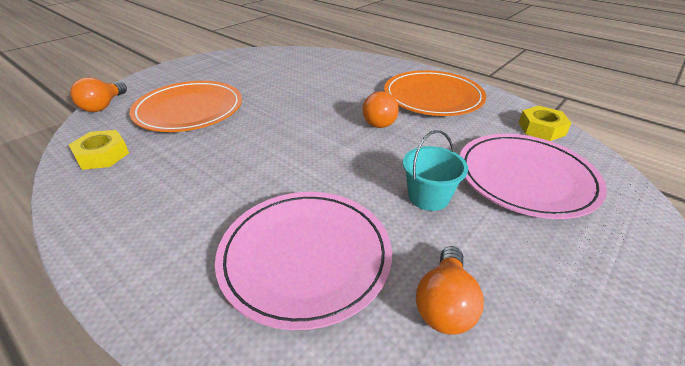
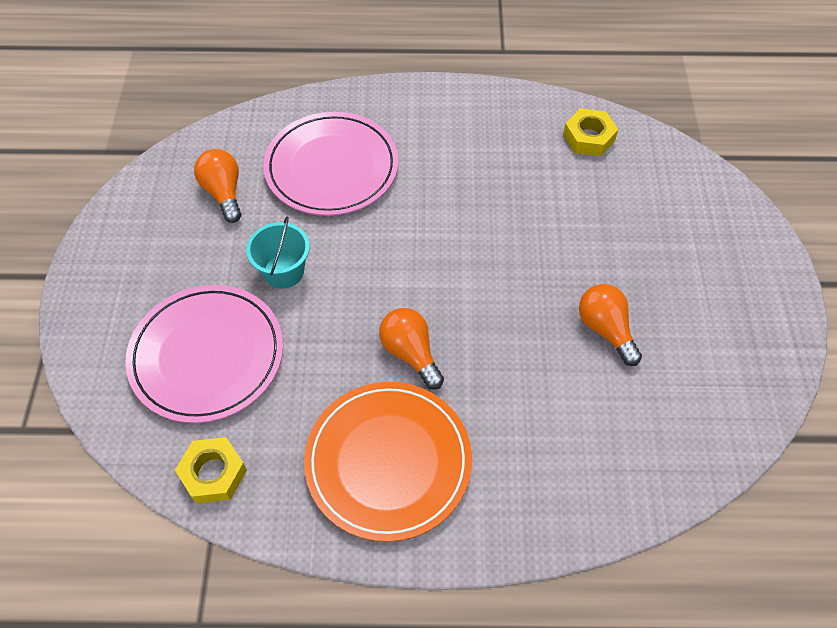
camera: 140 degrees right, 20 degrees up
(103, 106) = (707, 176): orange light bulb -> orange light bulb (605, 329)
(189, 110) = (621, 229): orange plate -> none

